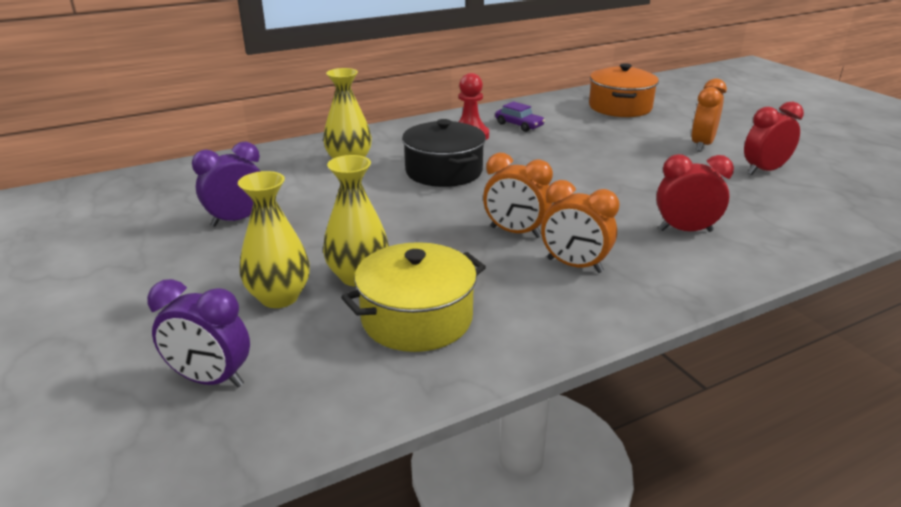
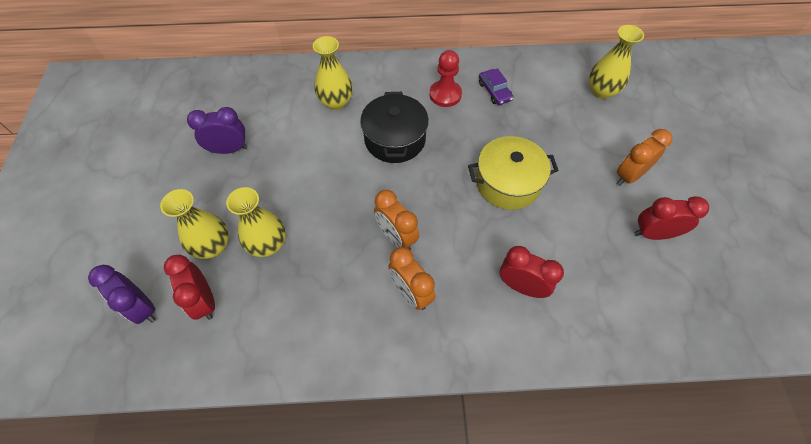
camera: 25 degrees right, 30 degrees up
(308, 345) = (205, 301): none -> red clock
(417, 318) = (278, 303): yellow pot -> yellow pot (507, 183)
(620, 107) = (601, 91): orange pot -> yellow vase

